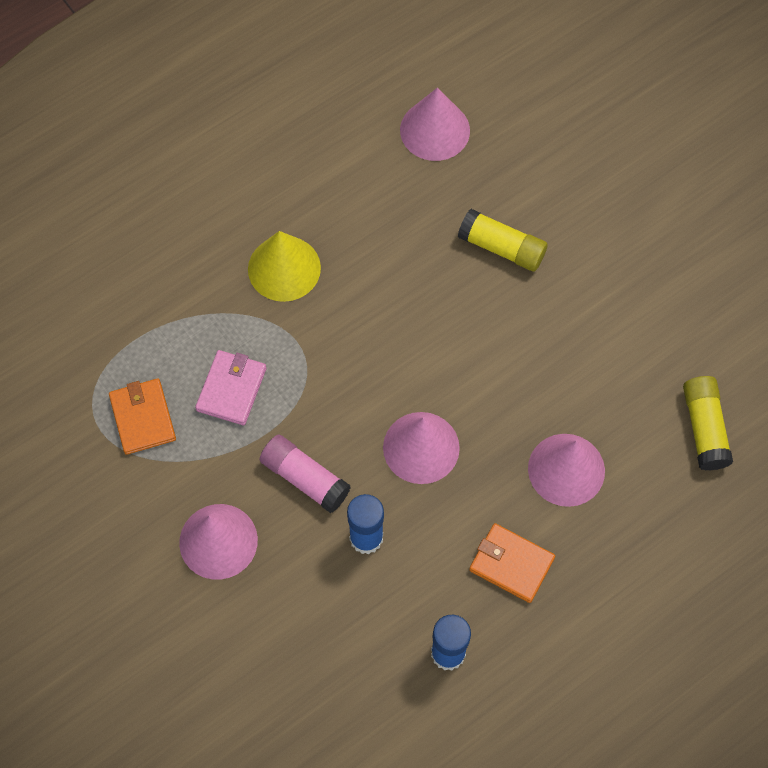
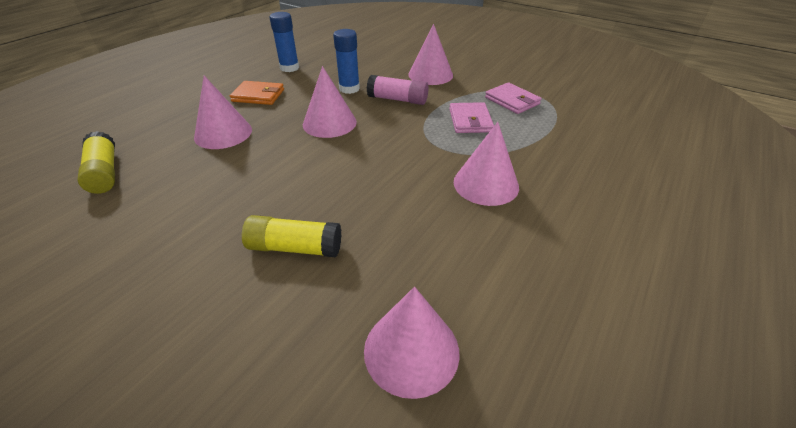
camera: 160 degrees right, 25 degrees down
(142, 418) = (512, 101): orange wallet -> pink wallet
(284, 268) = (486, 184): yellow cone -> pink cone

